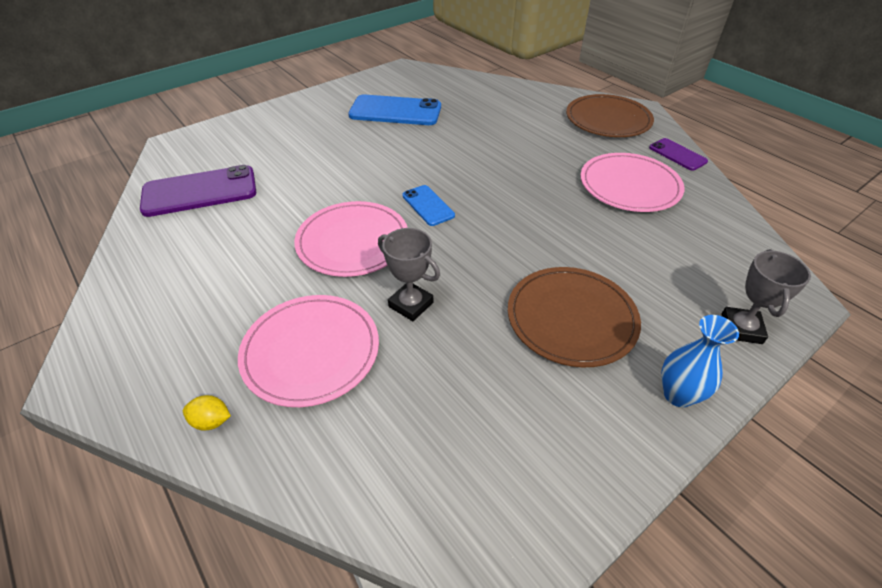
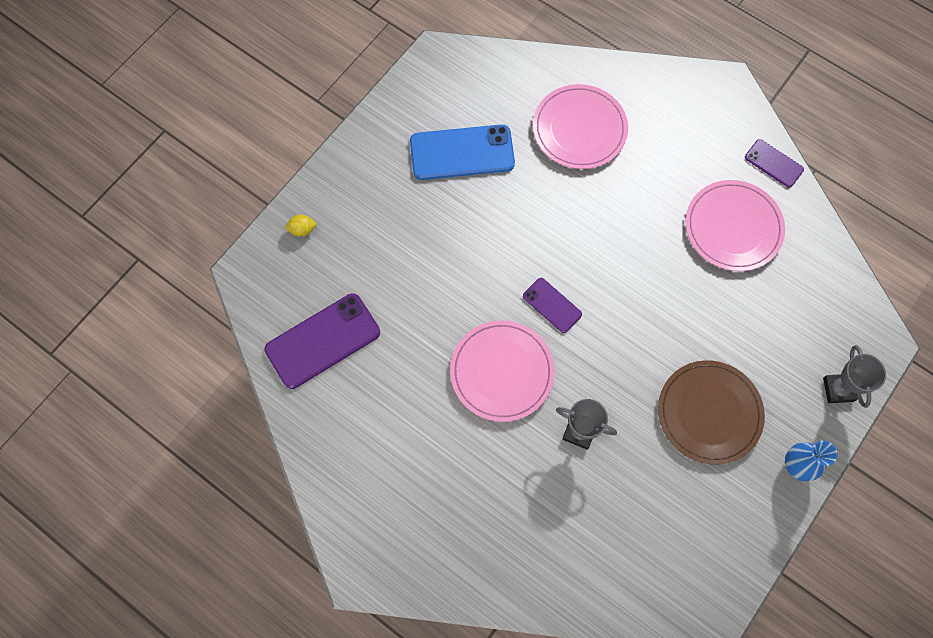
camera: 15 degrees left, 25 degrees up
(211, 421) = (478, 577): yellow lemon -> yellow lemon (302, 230)
(311, 351) = (520, 499): pink plate -> pink plate (579, 129)
(428, 205) = (552, 305): blue phone -> purple phone
(608, 119) = (696, 114): brown plate -> none

